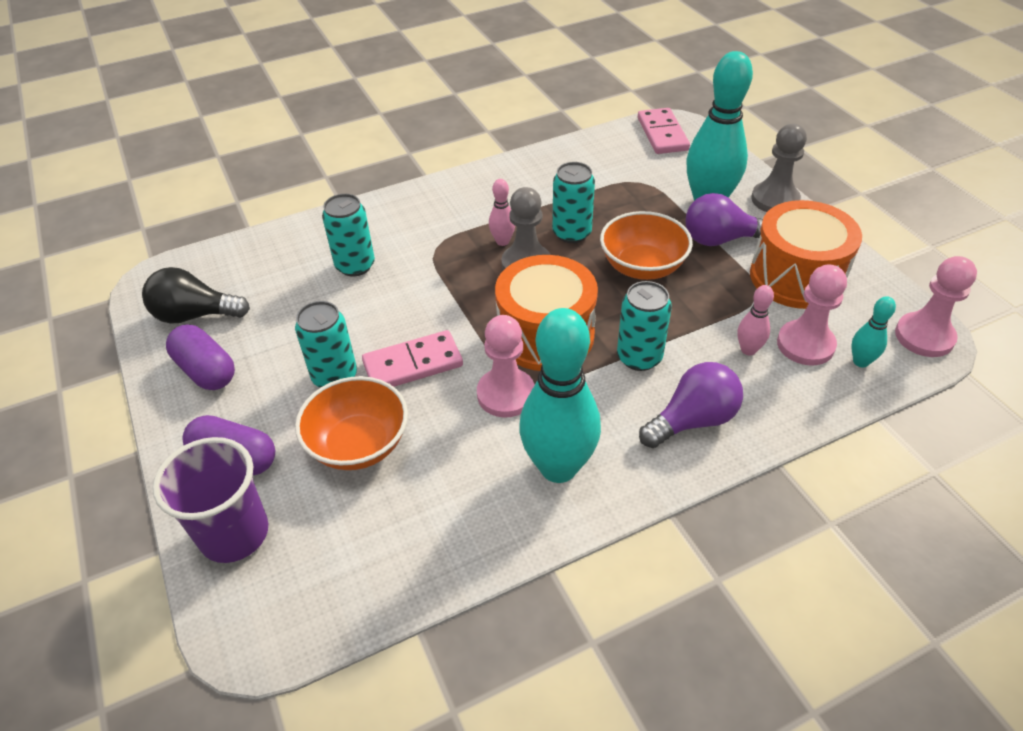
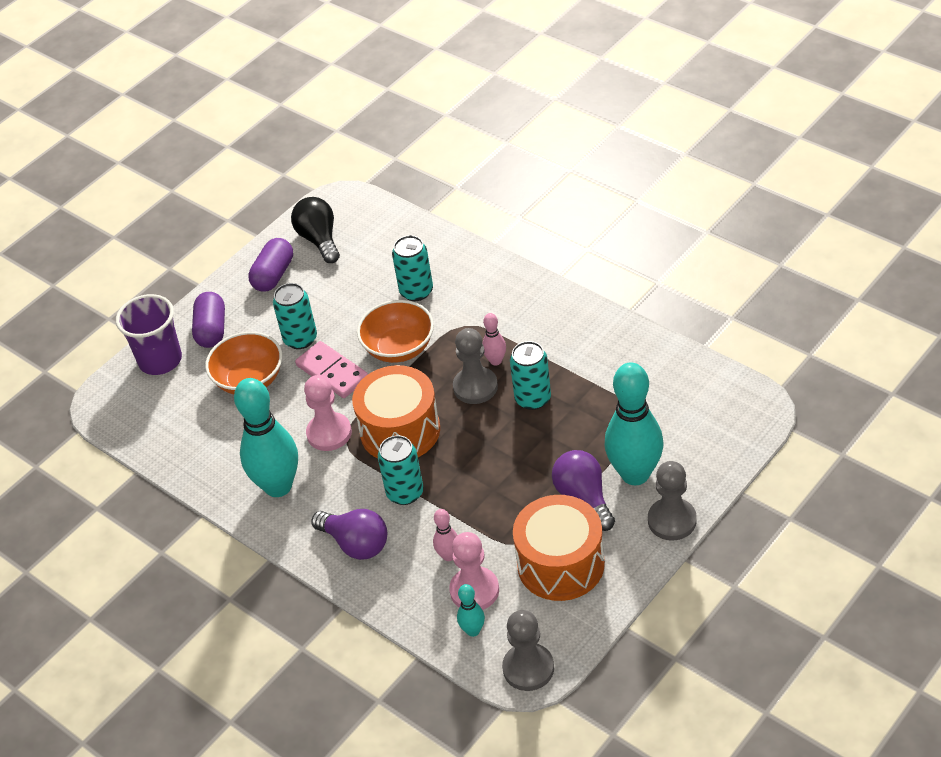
camera: 70 degrees right, 0 degrees up
(642, 267) = (515, 459): orange bowl -> orange bowl (399, 348)
(662, 134) = (733, 405): pink domino -> none
(924, 336) = (528, 668): pink pawn -> grey pawn

